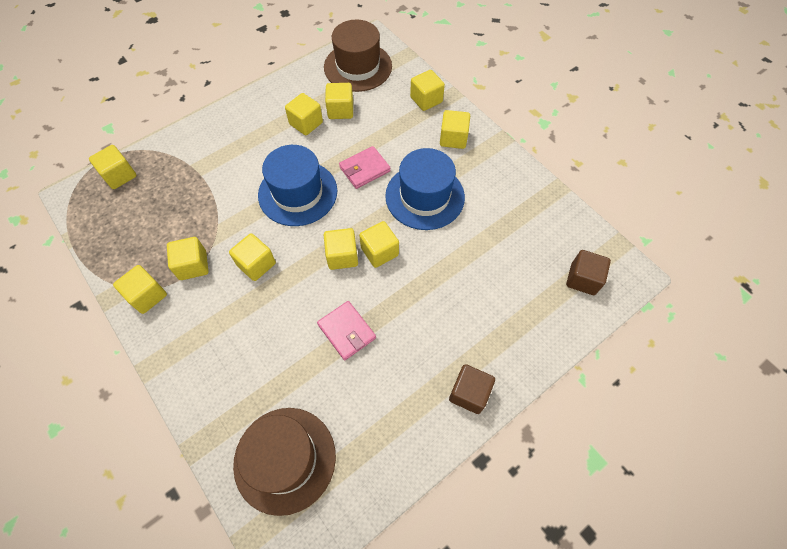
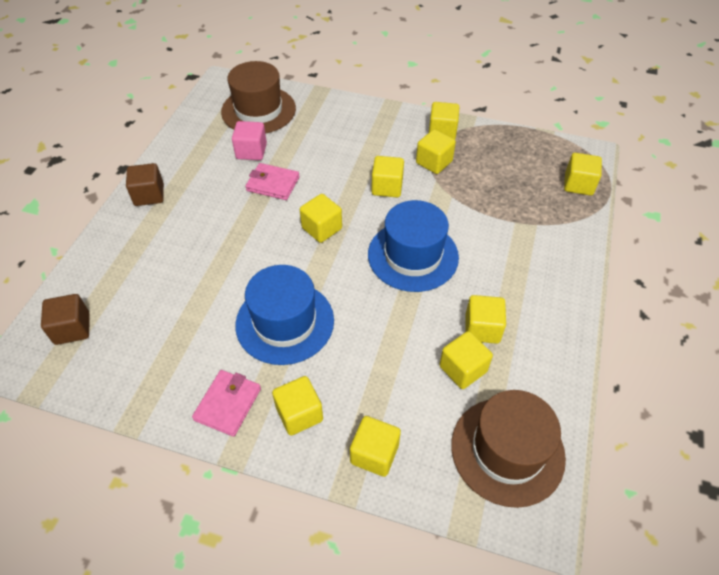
camera: 145 degrees right, 10 degrees down
(337, 391) = (251, 151): none -> pink cube
(364, 169) = (370, 315): pink wallet -> pink wallet (228, 404)
(379, 251) = (291, 249): yellow cube -> none

